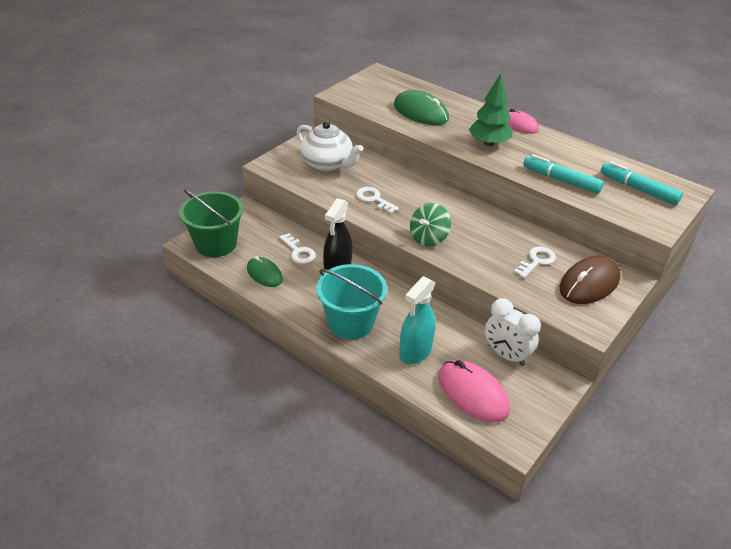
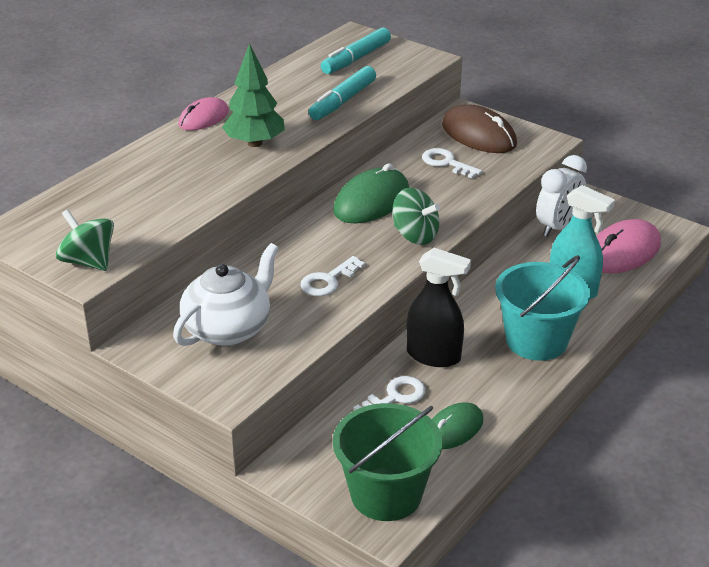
camera: 90 degrees left, 5 degrees down
(350, 94) = (88, 262): none -> green spinning top
(420, 112) = (159, 194): green mouse -> green mouse (371, 201)

